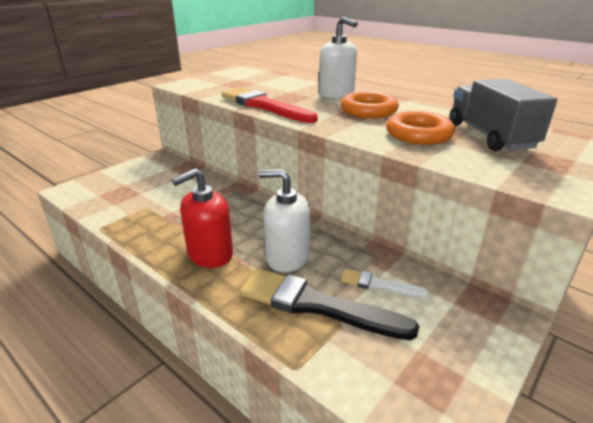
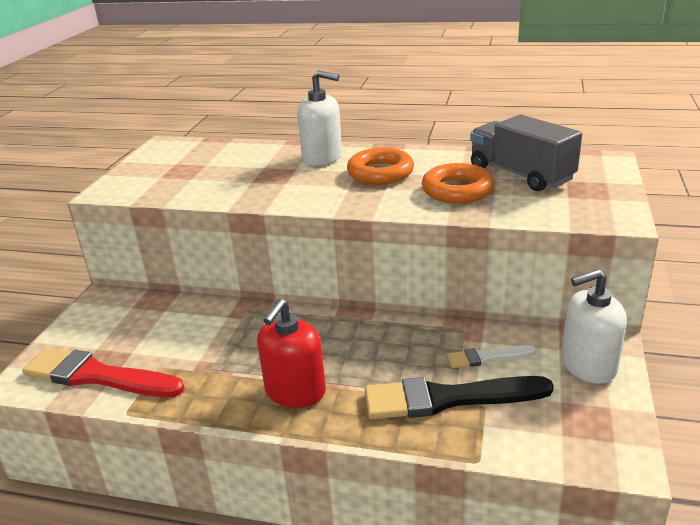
camera: 25 degrees left, 0 degrees up
(264, 106) = (259, 196): red brush -> red brush (97, 376)
(287, 257) = (379, 363): white soap dispenser -> white soap dispenser (587, 365)

